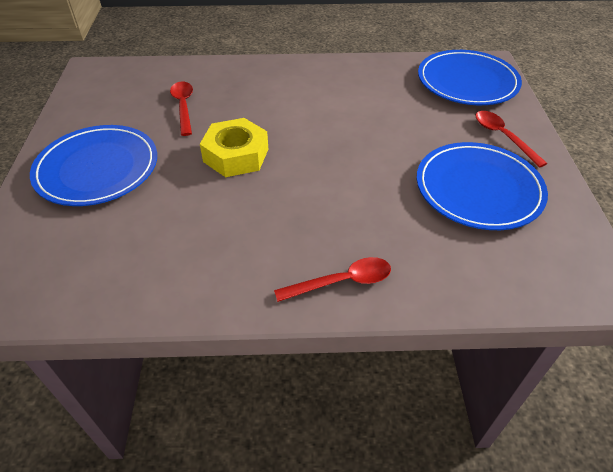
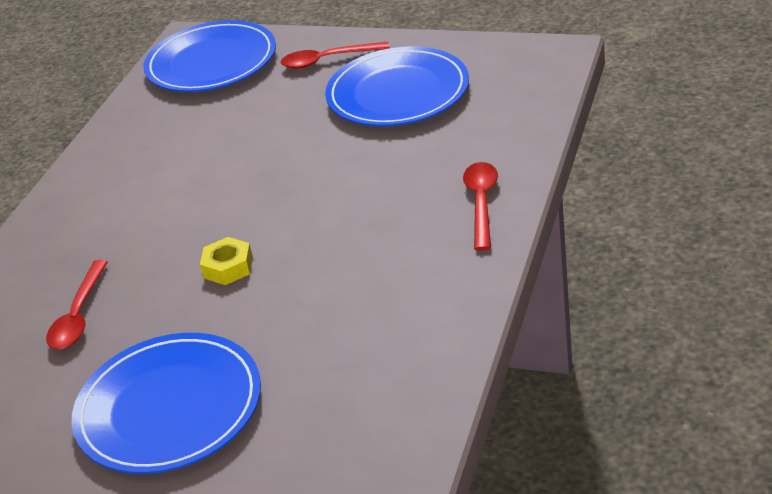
camera: 65 degrees left, 10 degrees down
(183, 107) = (79, 315): red spoon -> red spoon turned 90 degrees counterclockwise
(236, 155) = (228, 267): yellow nut -> yellow nut, size x0.57

